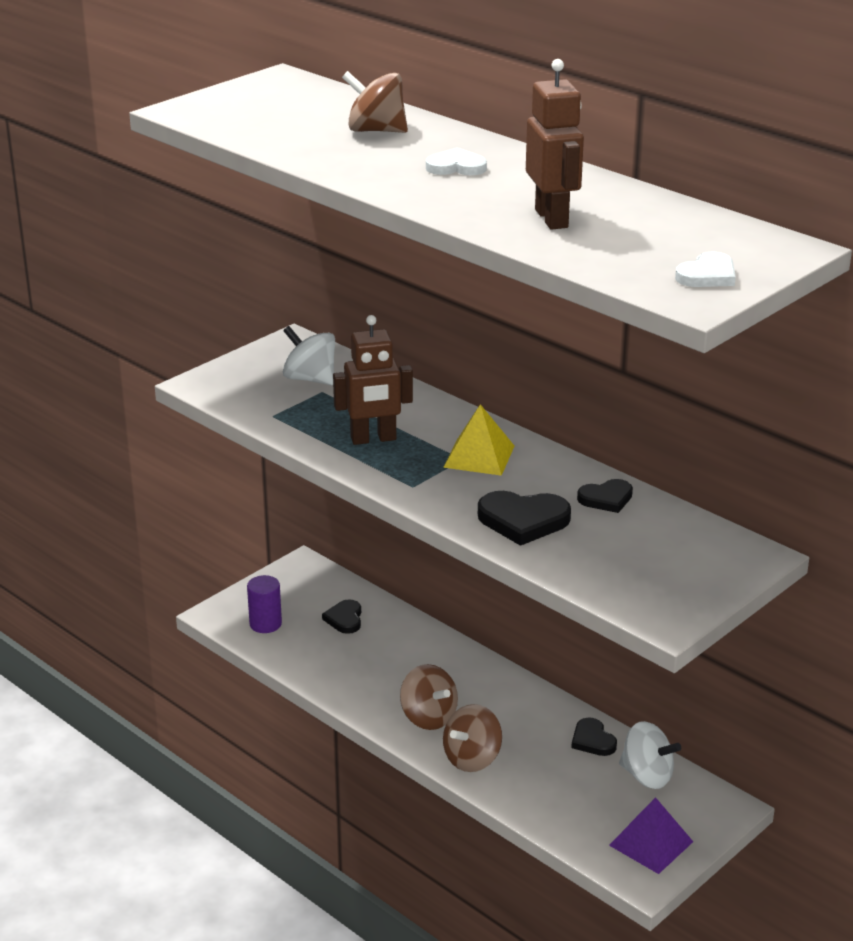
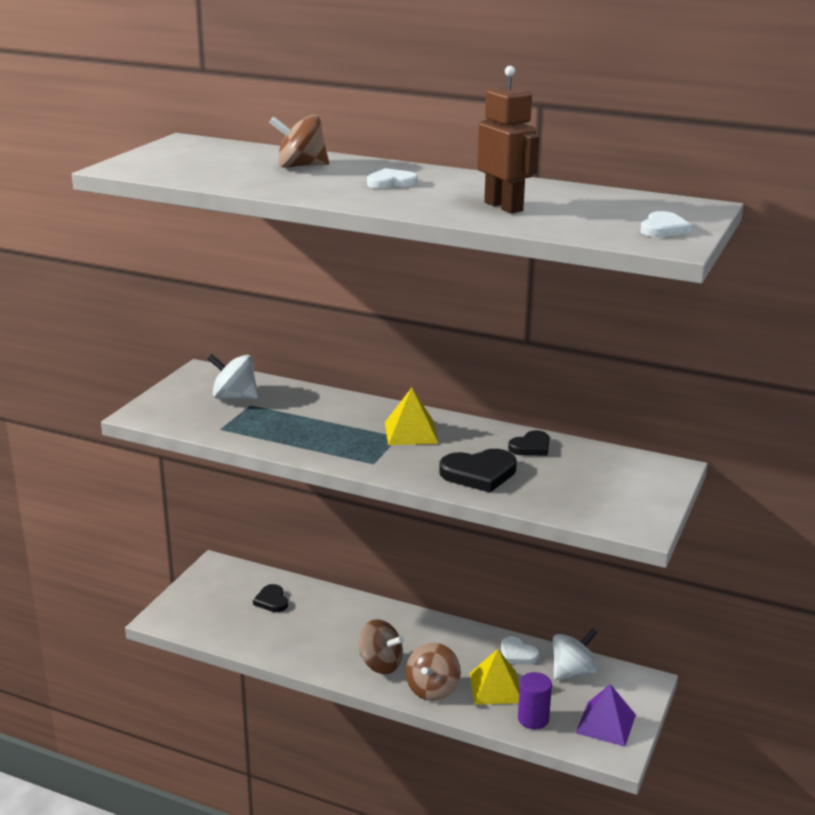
camera: 20 degrees left, 5 degrees down
(265, 624) = (207, 618): purple cylinder -> purple cylinder (533, 719)
(373, 439) = (317, 433): brown robot -> none
(545, 773) = (495, 687): none -> yellow pyramid
(592, 740) = (517, 654): black heart -> white heart
(647, 776) = (573, 672): white spinning top -> white spinning top turned 45 degrees counterclockwise

